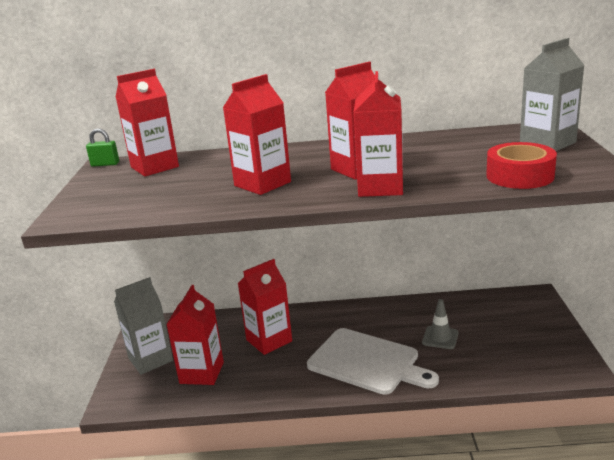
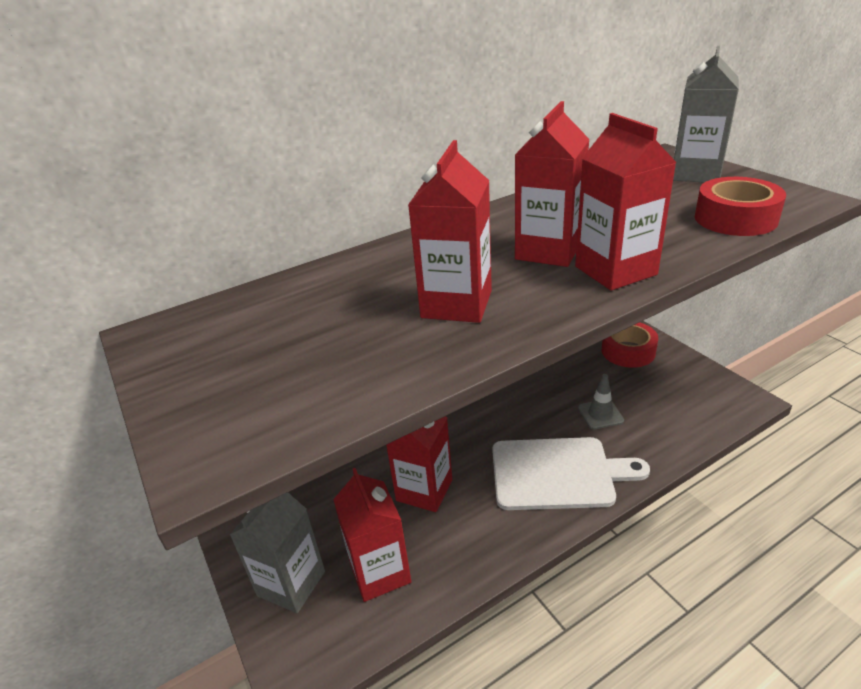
camera: 30 degrees left, 10 degrees up
(105, 164) = (147, 333): green padlock -> none
(154, 167) = (246, 317): red carton -> none
(512, 303) = (628, 351): none -> red tape

